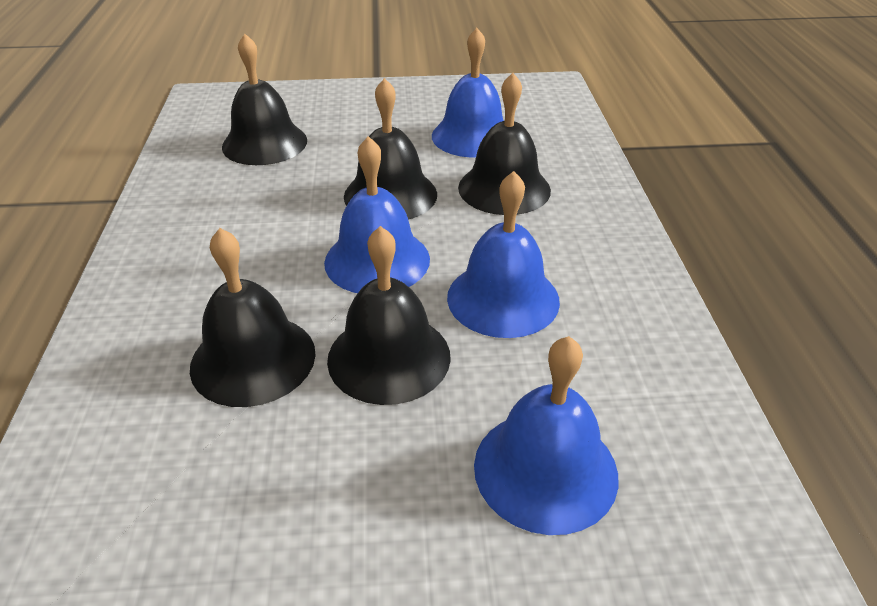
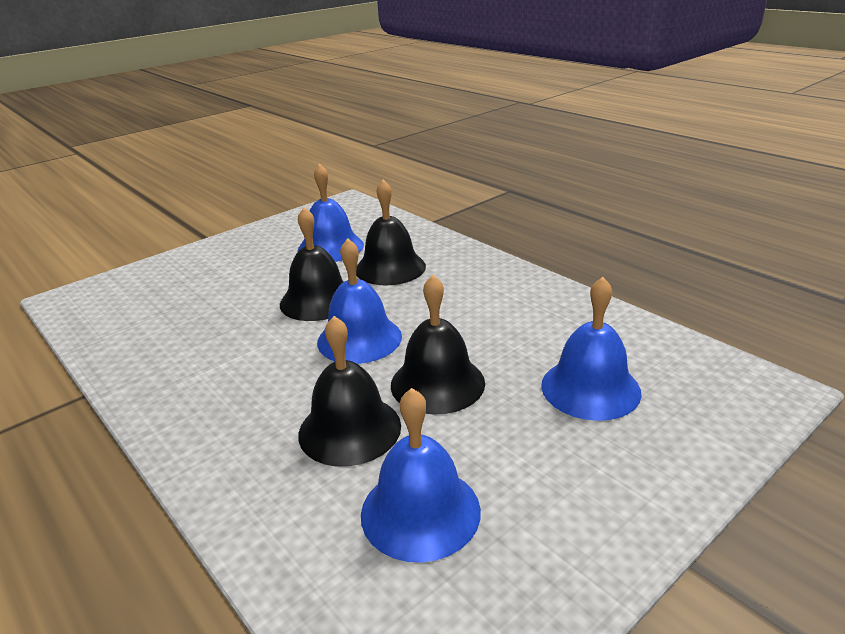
camera: 35 degrees left, 10 degrees down
(264, 143) = (172, 308): black bell -> none
(503, 298) = (465, 323): blue bell -> blue bell (420, 511)

